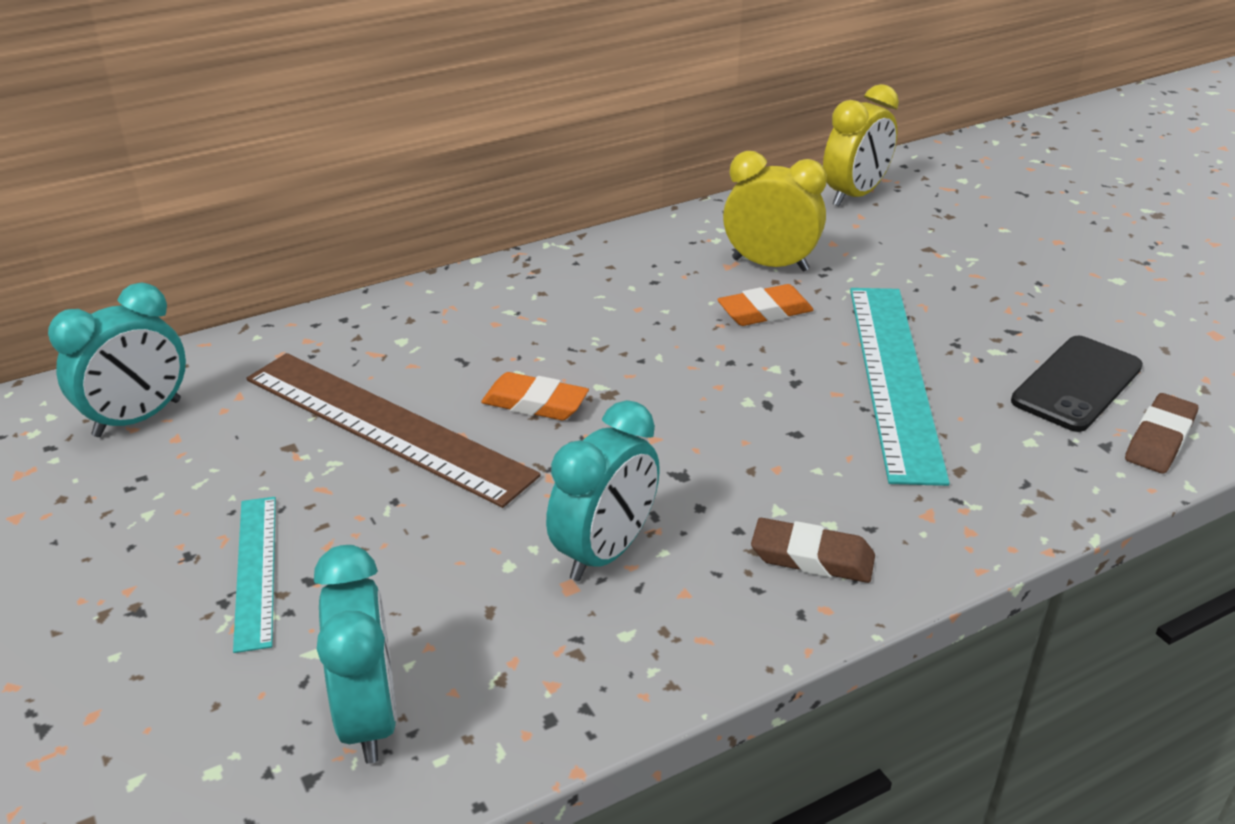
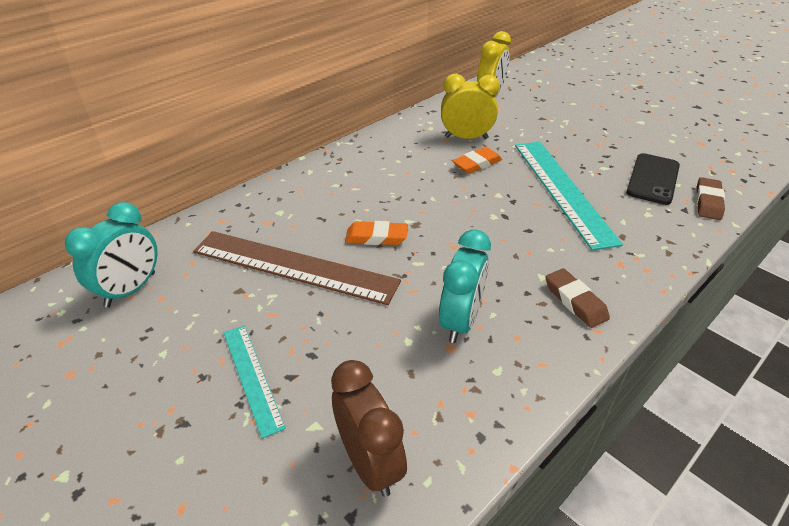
camera: 15 degrees left, 5 degrees up
(369, 717) = (370, 463): turquoise clock -> brown clock
(812, 558) = (575, 301): brown eraser -> brown eraser turned 60 degrees clockwise

